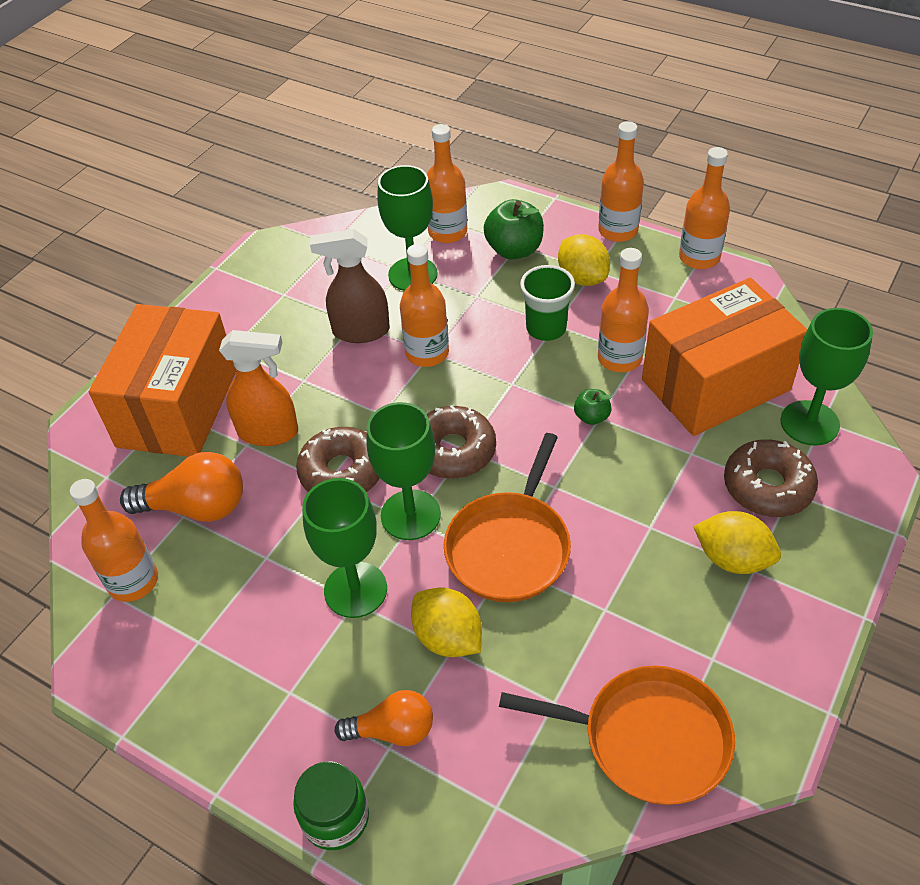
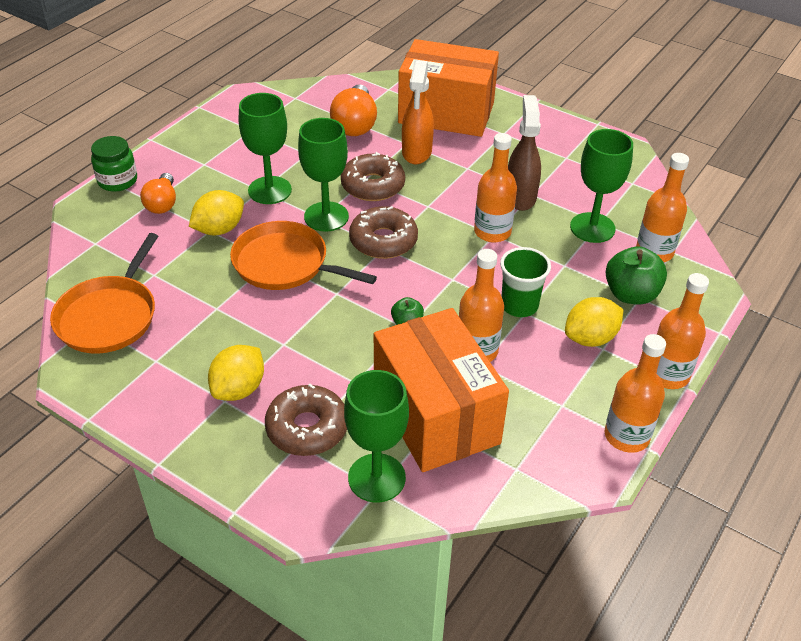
camera: 90 degrees right, 5 degrees down
(133, 581) = (302, 104): orange bottle -> none

